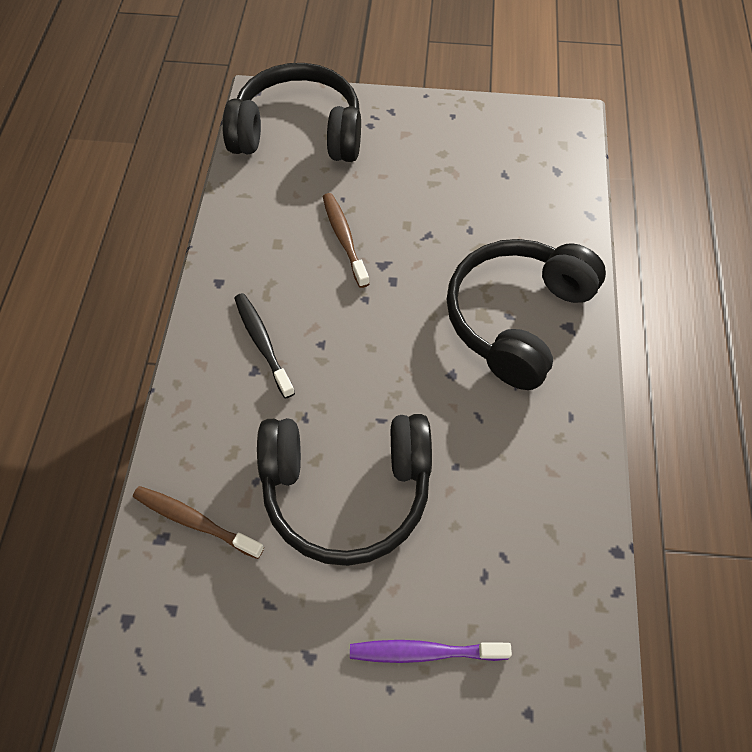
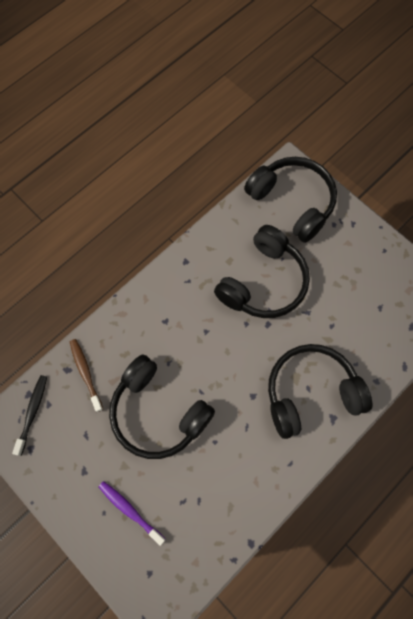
camera: 40 degrees right, 10 degrees up
(262, 343) = (180, 310): black toothbrush -> black toothbrush (32, 412)
(344, 238) = (264, 282): brown toothbrush -> black headphones

